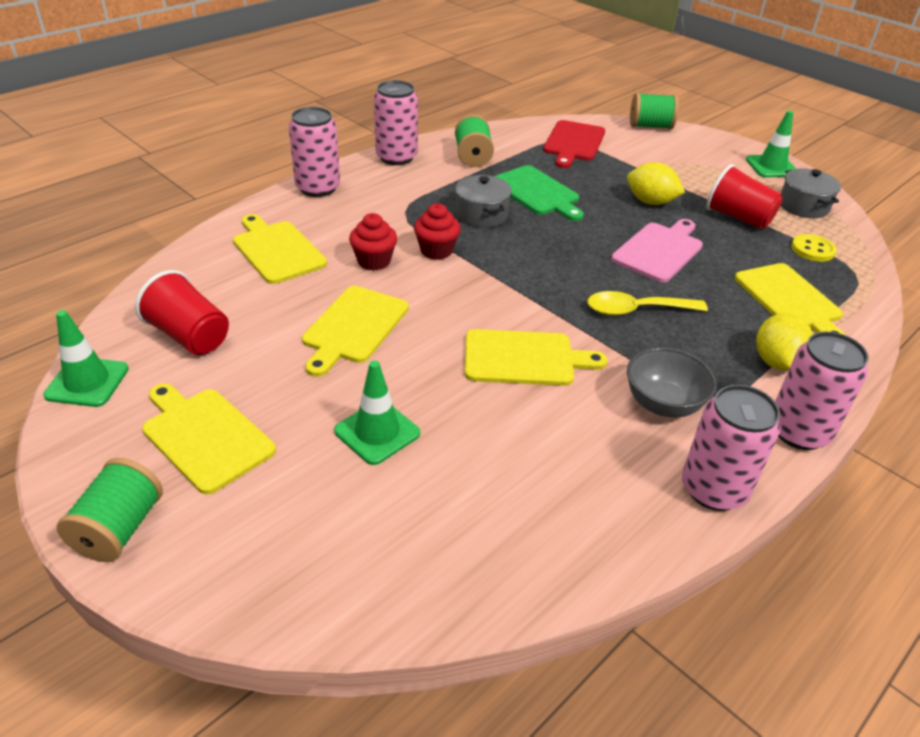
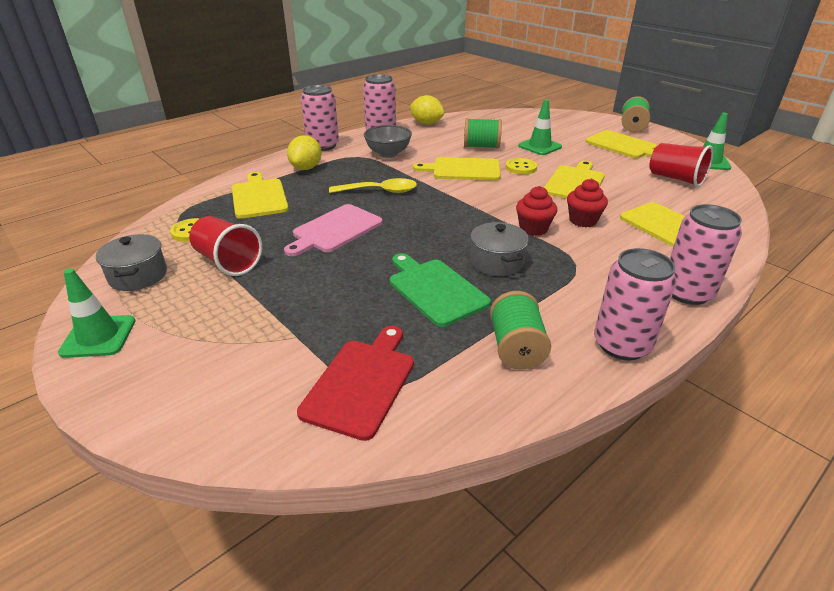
camera: 175 degrees left, 5 degrees down
(428, 364) = (521, 168): none -> yellow button
(650, 126) = (202, 436): green spool -> green spool (481, 146)
(650, 202) = (309, 279): yellow lemon -> yellow lemon (426, 123)

